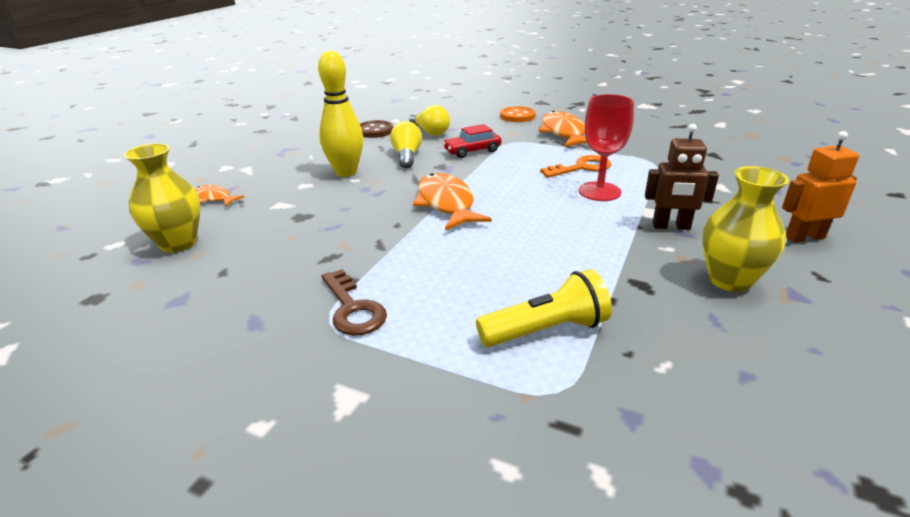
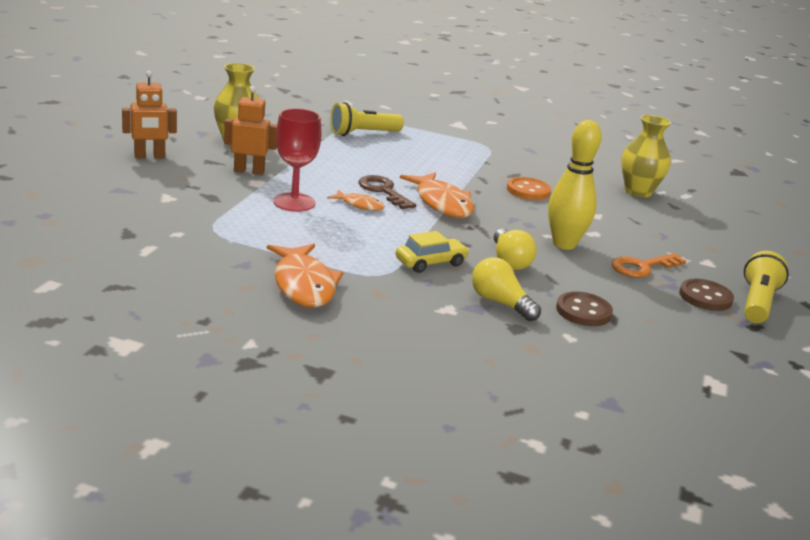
camera: 170 degrees right, 5 degrees down
(214, 198) = (665, 226): orange fish -> orange fish (359, 205)
(233, 142) = (757, 303): none -> yellow flashlight
(270, 143) = (705, 297): none -> brown button
(353, 308) = (478, 150): brown key -> brown key (383, 191)
(472, 151) = (430, 262): red car -> yellow car
(517, 116) = (369, 331): orange button -> orange button (528, 191)
(581, 167) = (301, 229): orange key -> orange key (642, 267)
(671, 226) = (249, 171): brown robot -> orange robot

